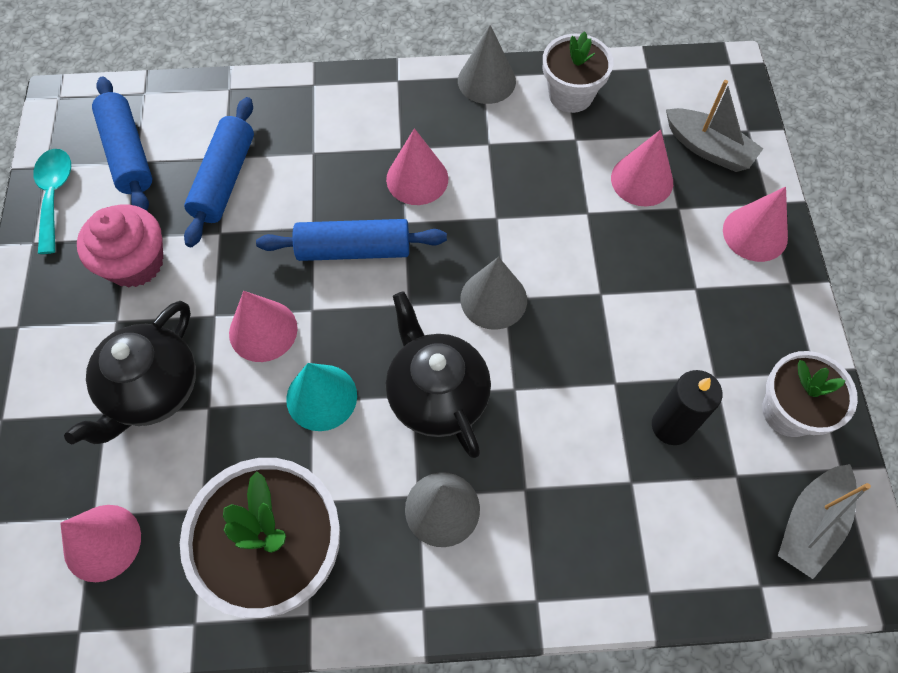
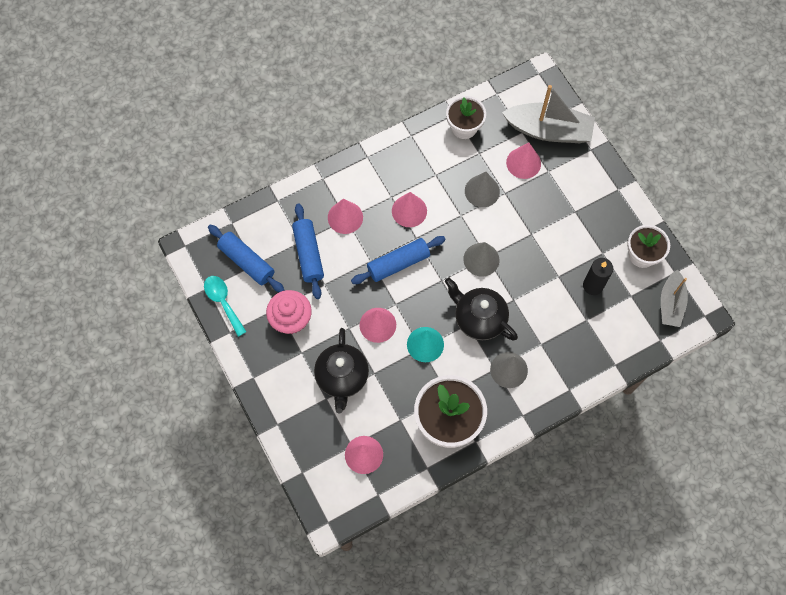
camera: 25 degrees left, 5 degrees up
(486, 80) = (415, 137): grey cone -> grey cone (482, 191)
(708, 148) = (549, 130): grey boat -> grey boat, size x1.61
(755, 233) = (591, 169): pink cone -> pink cone (345, 217)

